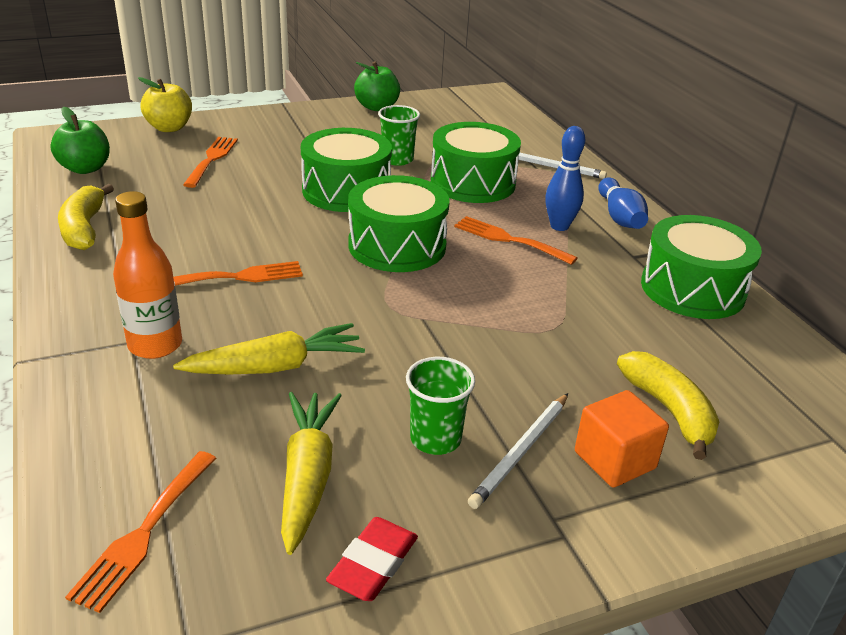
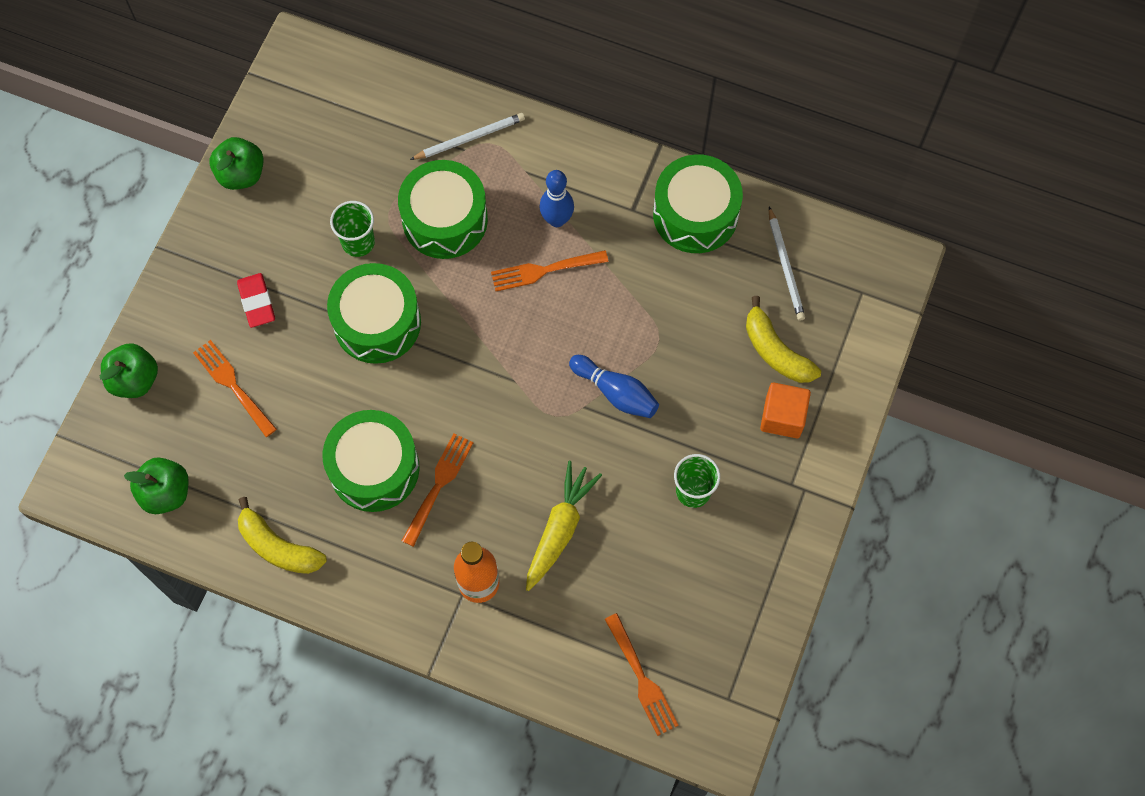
camera: 45 degrees left, 35 degrees up
(169, 128) = (135, 379): yellow apple -> green apple
(307, 476) = (666, 576): yellow carrot -> none
(373, 564) = (748, 589): red eraser -> red eraser (257, 302)
(397, 245) = (487, 351): green drum -> green drum (374, 468)
(521, 451) = (738, 457): white pencil -> white pencil (785, 266)
(619, 217) = (581, 165): blue bowling pin -> blue bowling pin (616, 392)
(669, 411) = (775, 351): yellow banana -> yellow banana turned 150 degrees counterclockwise

